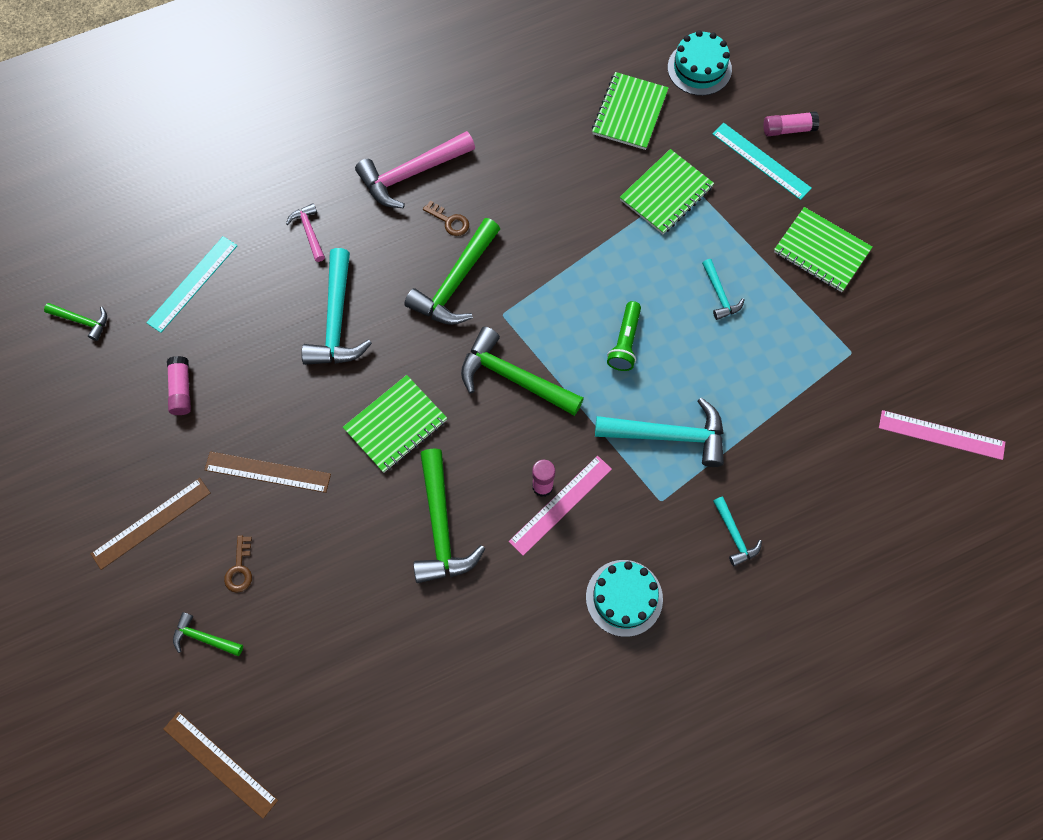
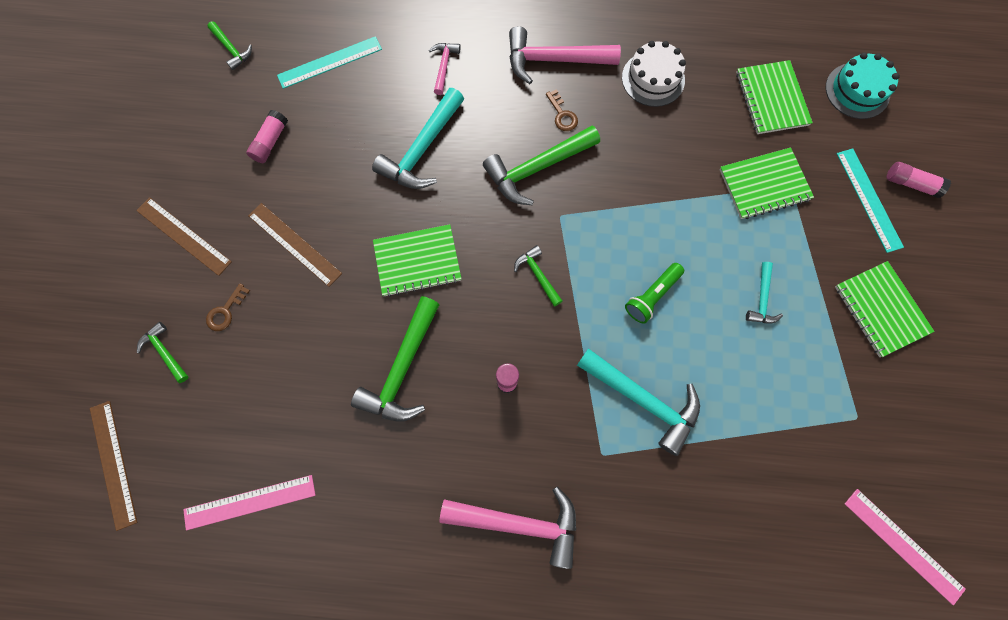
camera: 30 degrees right, 5 degrees up
(151, 523) = (183, 236): brown ruler -> brown ruler turned 45 degrees clockwise
(513, 146) = (653, 79): none -> white cake
(513, 378) = (538, 275): green hammer -> green hammer, size x0.52
(561, 505) = (513, 408): pink ruler -> pink ruler (250, 502)
(624, 598) = (519, 523): turquoise cake -> pink hammer
(629, 112) = (771, 99): green notebook -> green notebook turned 60 degrees counterclockwise
(734, 535) = (650, 525): turquoise hammer -> none

